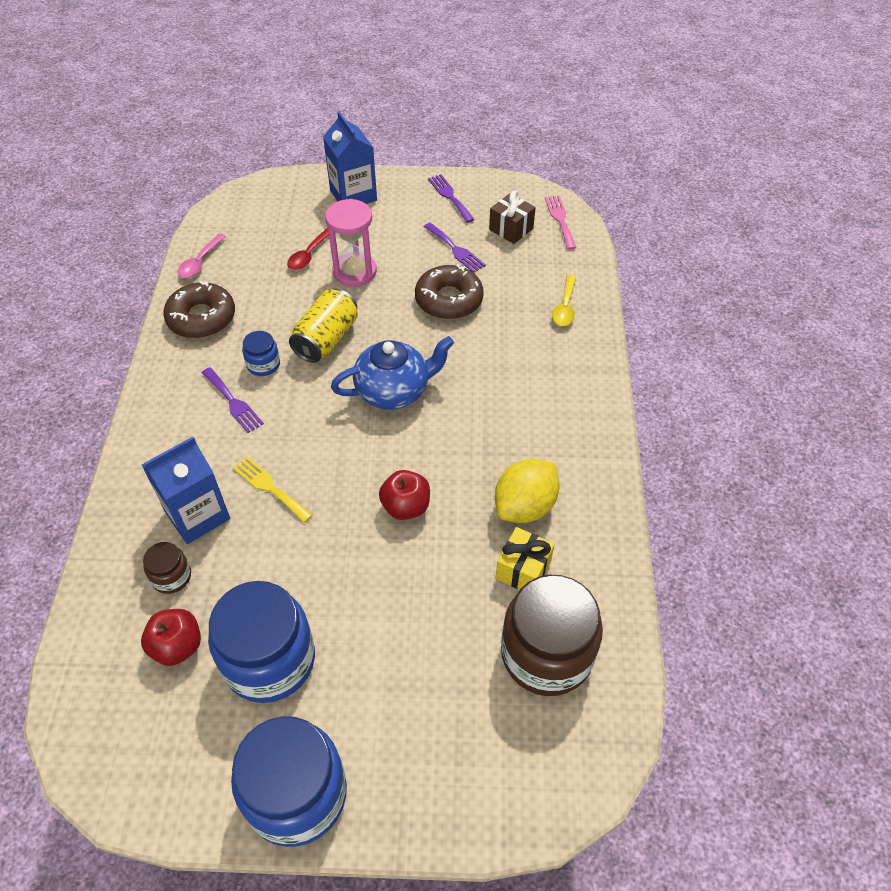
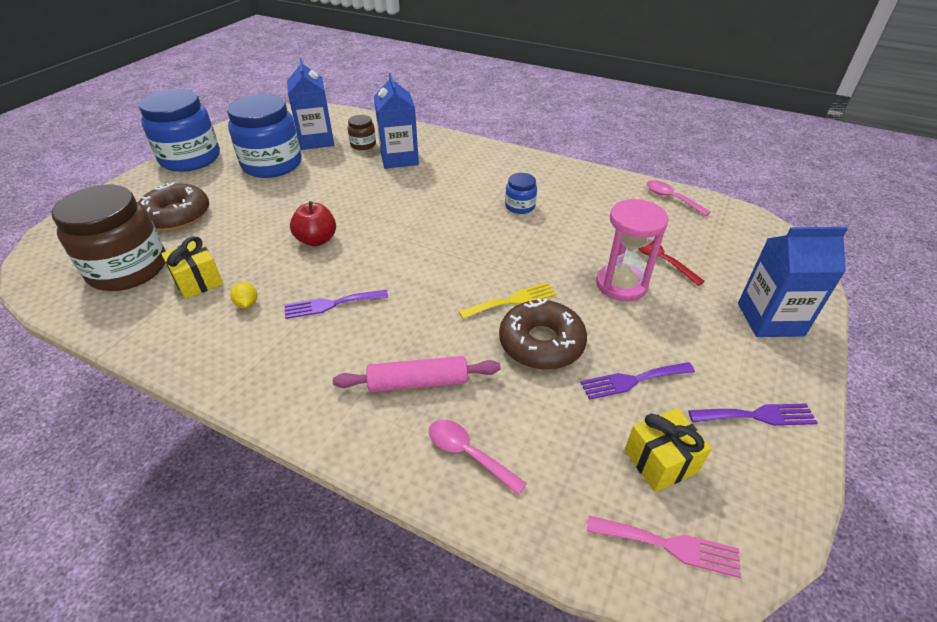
camera: 115 degrees right, 10 degrees down
(177, 646) = (316, 140): red apple -> blue carton
(201, 318) = (594, 188): brown donut -> brown donut (177, 215)
(233, 402) = (488, 186): purple fork -> purple fork (331, 304)
(270, 487) = (395, 187): yellow fork -> yellow fork (512, 301)
(326, 339) = (530, 244): yellow can -> none
(394, 391) = (438, 266): blue teapot -> none
(511, 229) = (660, 461): brown gift -> yellow gift
(525, 506) = (247, 304): yellow lemon -> yellow lemon, size x0.43
(529, 352) = (418, 382): none -> pink rolling pin
(565, 307) = (468, 454): yellow spoon -> pink spoon

